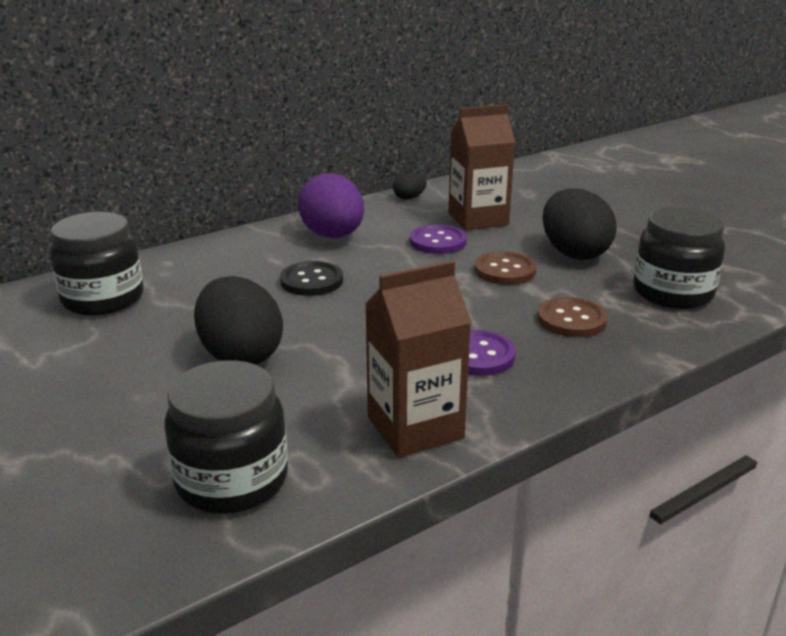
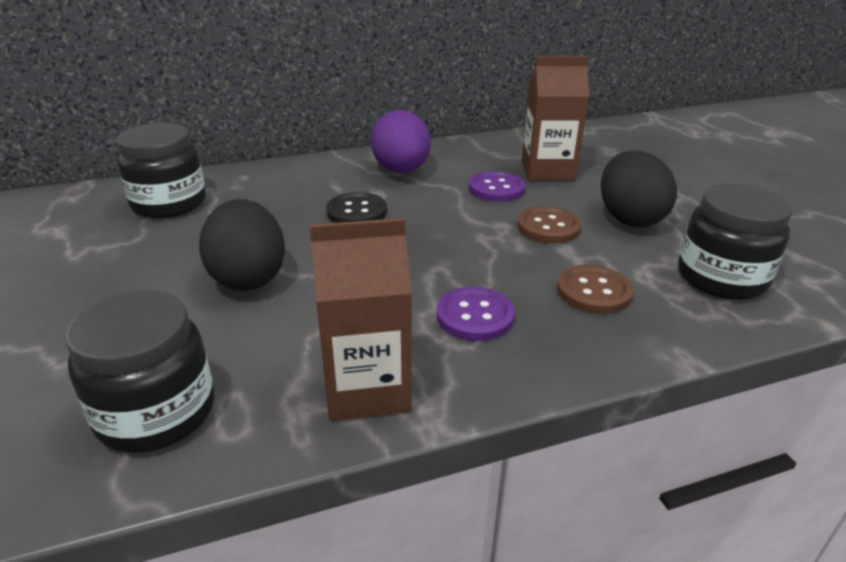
camera: 15 degrees right, 5 degrees up
(409, 198) = (491, 143): black egg -> none

